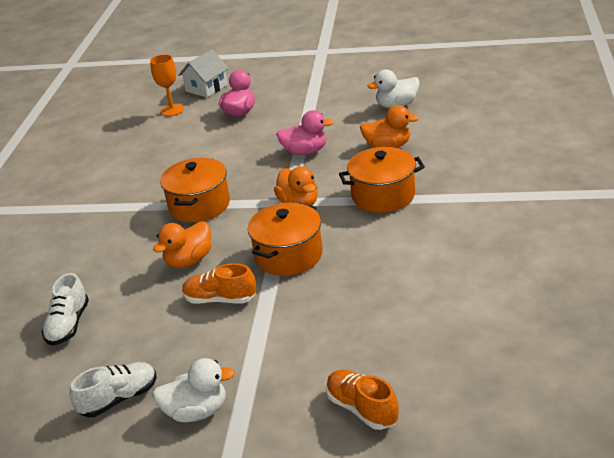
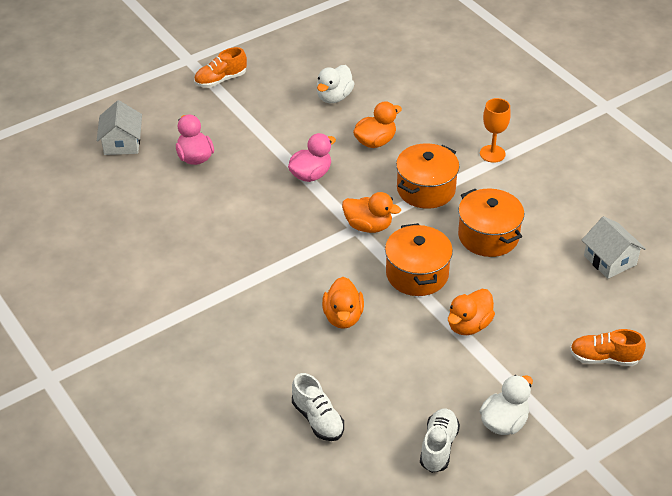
camera: 45 degrees left, 10 degrees up
(172, 110) = (120, 181): orange goblet -> orange goblet (492, 154)
(199, 205) = (284, 265): orange pot -> orange pot (488, 236)
(220, 299) = (411, 335): orange shoe -> orange shoe (220, 80)
(276, 315) = (469, 325): none -> orange duck
(484, 324) = (610, 260): none -> white house

